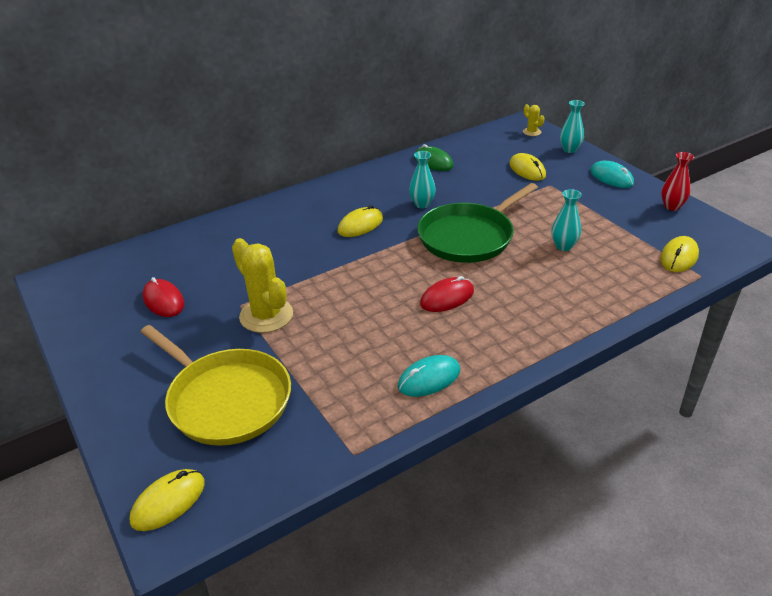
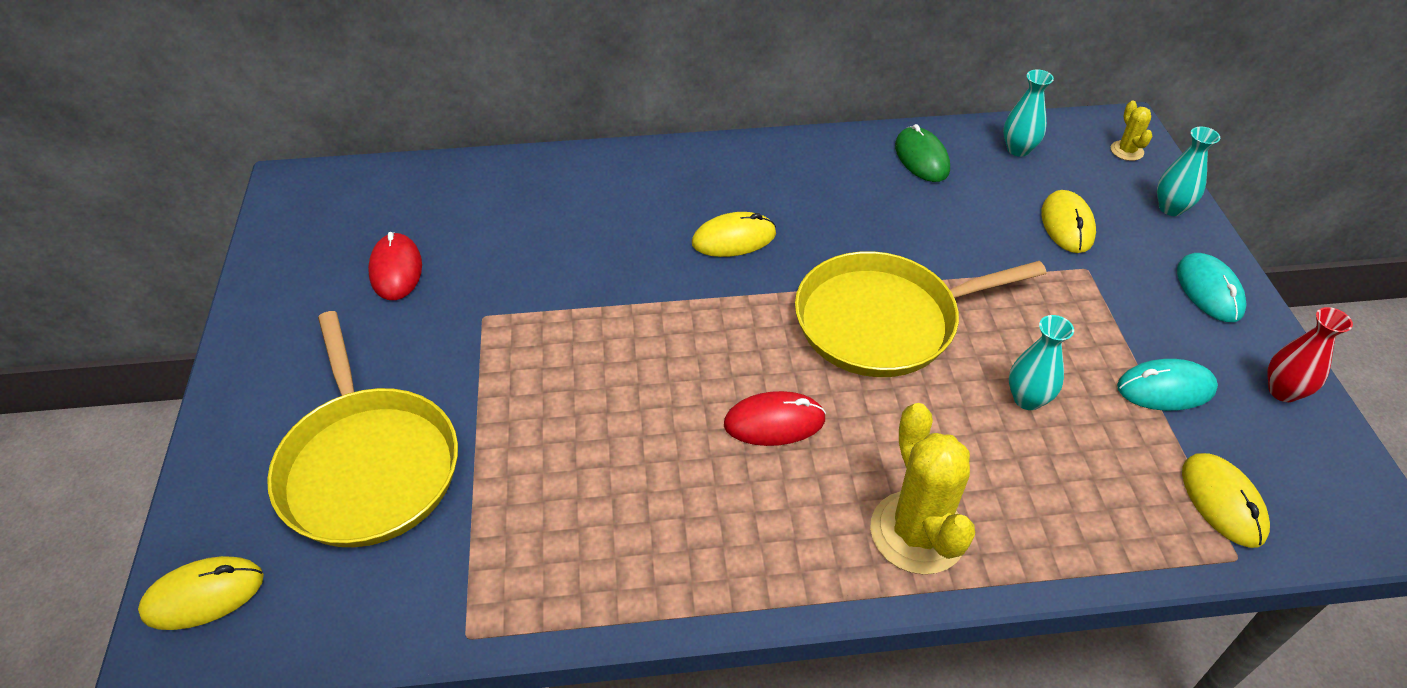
camera: 25 degrees right, 10 degrees up
(266, 315) = (505, 348): yellow cactus -> yellow cactus (917, 532)
(422, 204) = (850, 233): turquoise vase -> turquoise vase (1018, 149)
(429, 378) = (652, 557): turquoise mouse -> turquoise mouse (1165, 388)
(469, 237) = (883, 321): green pan -> yellow pan
(679, 257) = (1223, 502): yellow mouse -> yellow mouse turned 75 degrees counterclockwise

